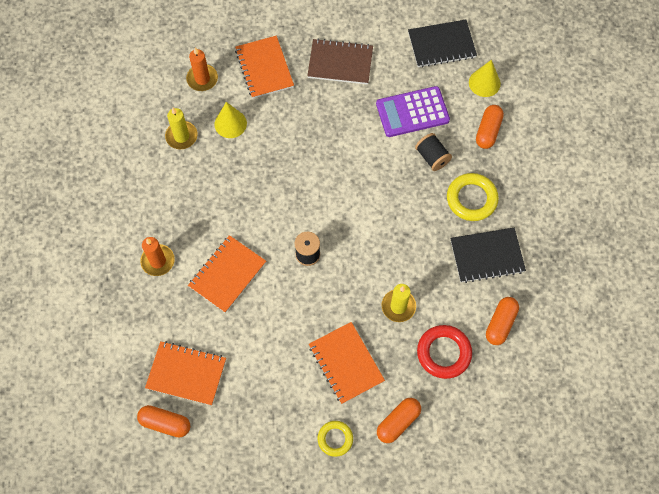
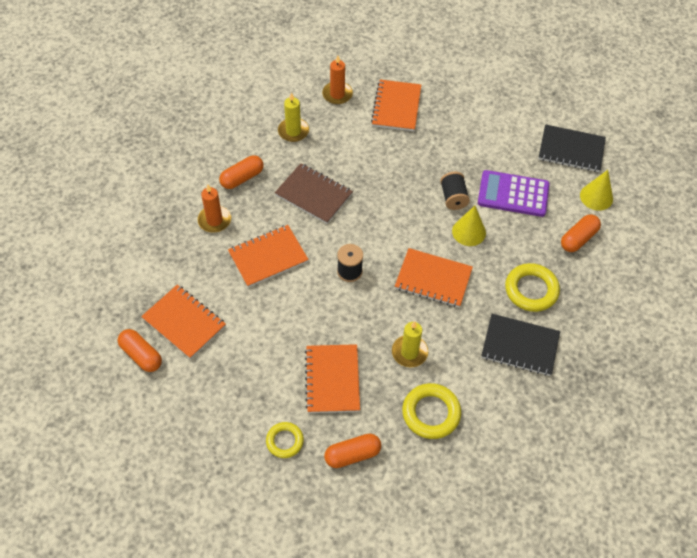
camera: 25 degrees right, 10 degrees down
(230, 123) = (341, 138): yellow cone -> yellow cone (469, 232)
(340, 63) = (467, 128): brown notebook -> brown notebook (314, 194)
(384, 227) = (433, 279): none -> orange notebook
(432, 157) = (511, 239): black spool -> black spool (453, 198)
(444, 353) = (431, 413): red ring -> yellow ring
(500, 324) = (501, 412): orange capsule -> orange capsule (242, 178)

